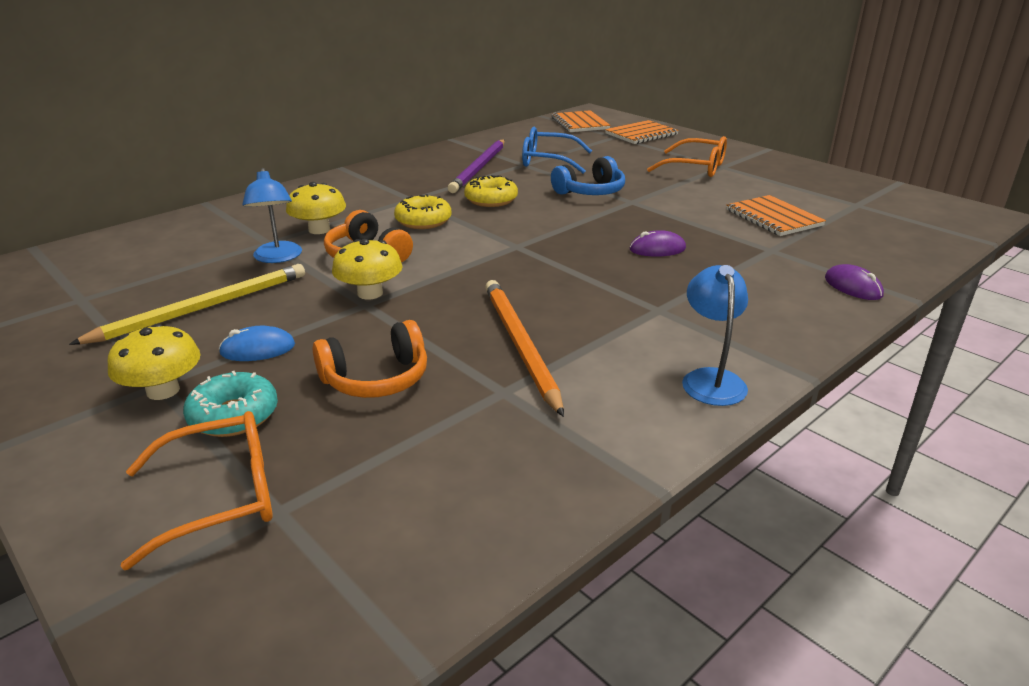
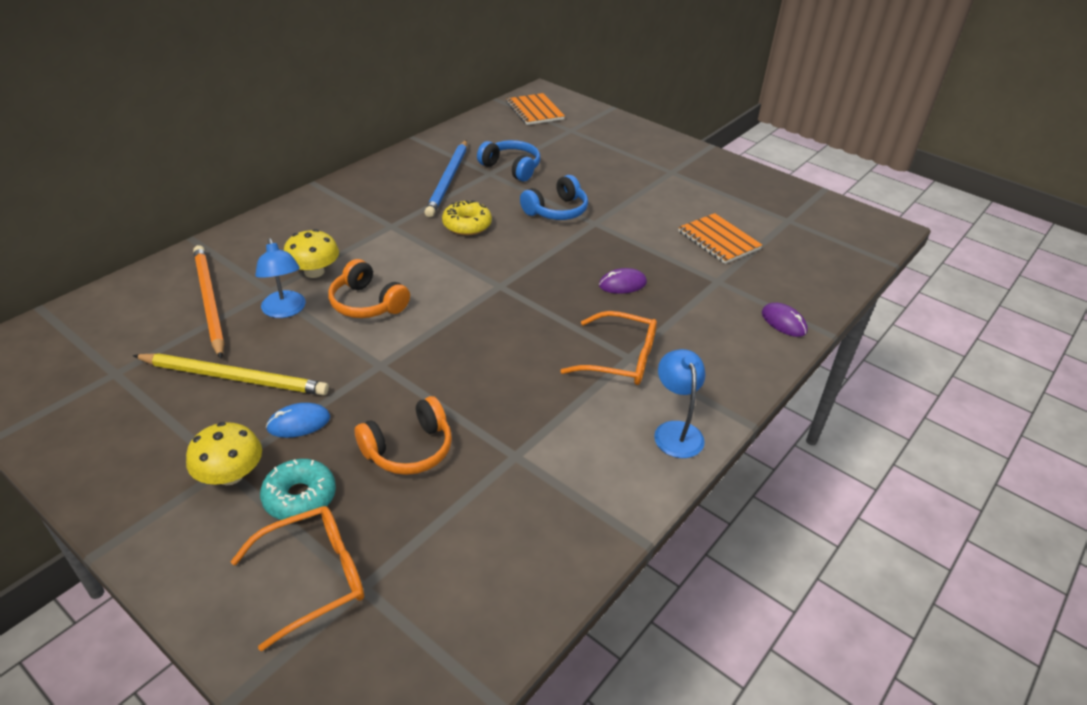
camera: 10 degrees left, 10 degrees up
(203, 308) = (235, 378): yellow pencil -> yellow pencil turned 60 degrees clockwise
(370, 293) = (381, 351): yellow mushroom -> none
(423, 221) = (409, 256): yellow donut -> none
(479, 168) = (448, 180): purple pencil -> blue pencil
(520, 345) = (521, 404): orange pencil -> orange pencil (209, 301)
(548, 161) = (511, 168): blue glasses -> blue headphones
(641, 134) = (594, 126): orange notebook -> none
(696, 168) = (648, 174): orange glasses -> orange glasses (620, 359)

